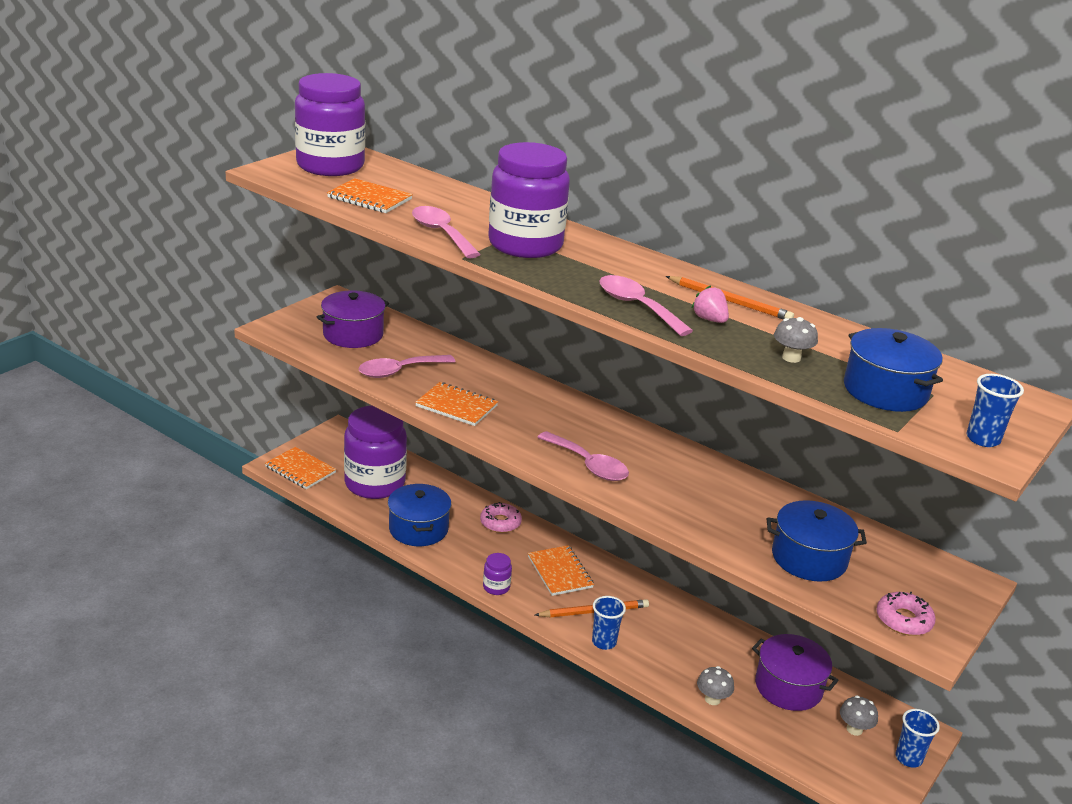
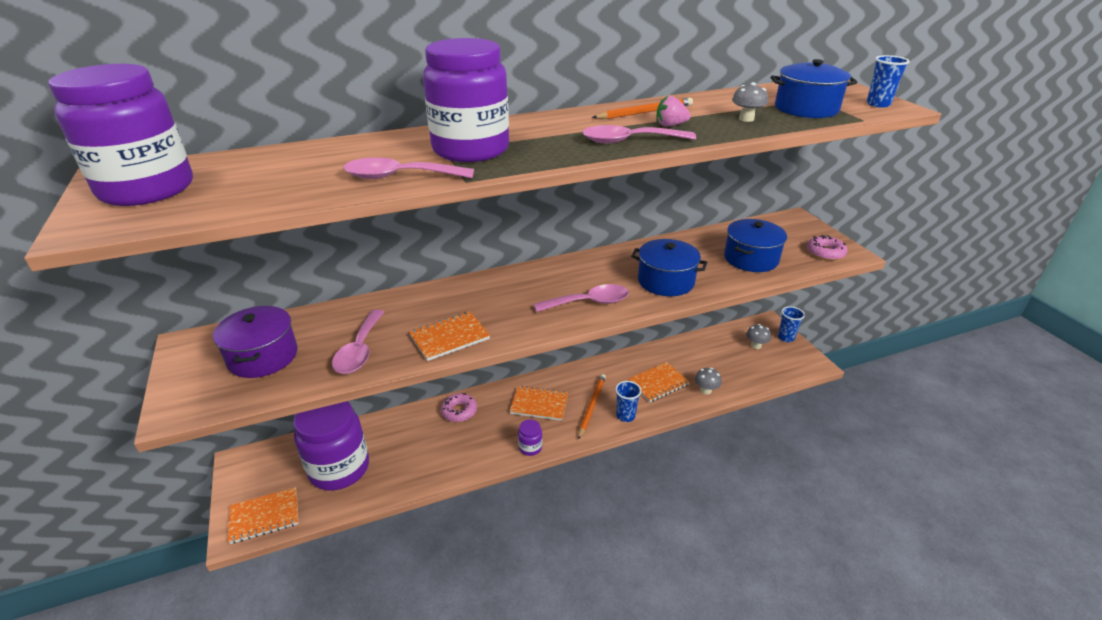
camera: 55 degrees left, 5 degrees up
(369, 198) = (266, 190): orange notebook -> orange notebook (658, 383)
(418, 529) = (424, 465): blue pot -> blue pot (665, 281)
(788, 687) = (710, 353): purple pot -> none

